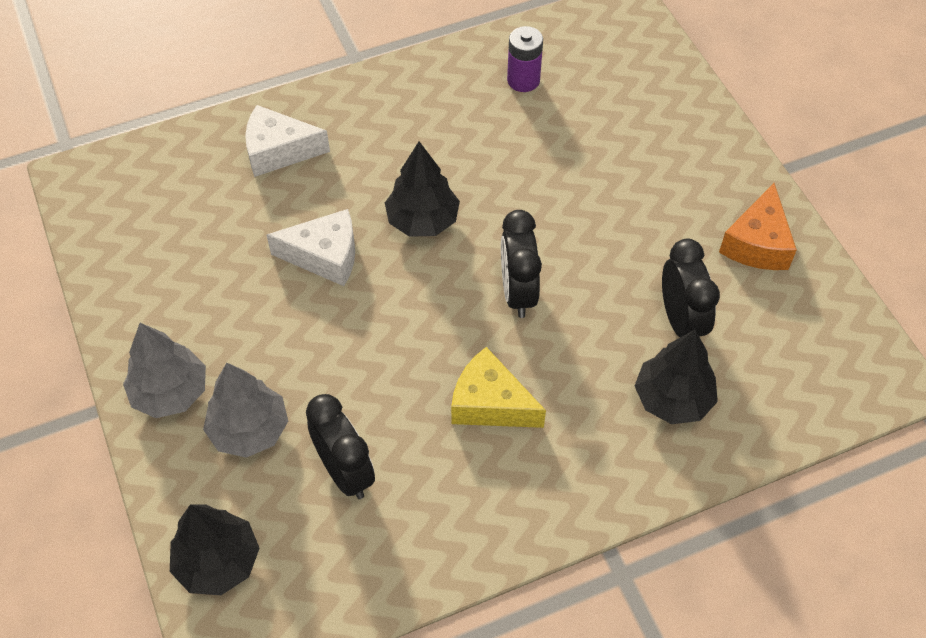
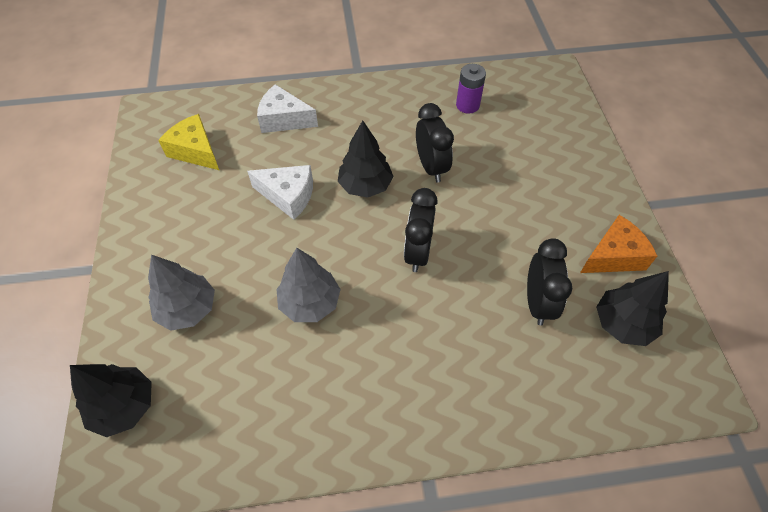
camera: 15 degrees right, 0 degrees up
(170, 392) = (145, 268): grey tree -> grey tree (310, 303)
(345, 472) = (243, 359): black clock -> black clock (431, 167)
(490, 403) = (370, 332): yellow cheese -> yellow cheese (195, 151)
(672, 399) = (514, 364): black tree -> black tree (622, 324)
(757, 243) = (613, 256): orange cheese -> orange cheese turned 150 degrees counterclockwise

